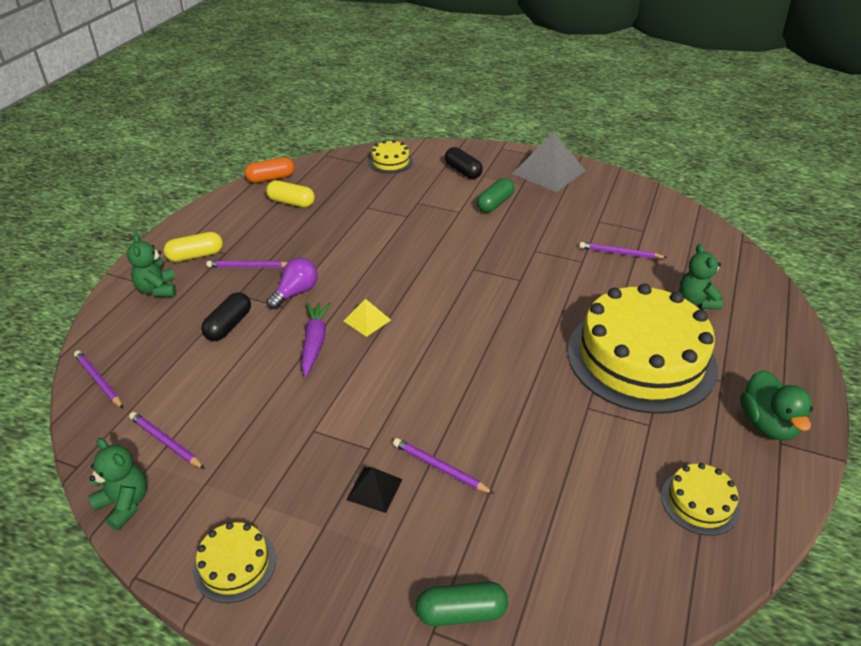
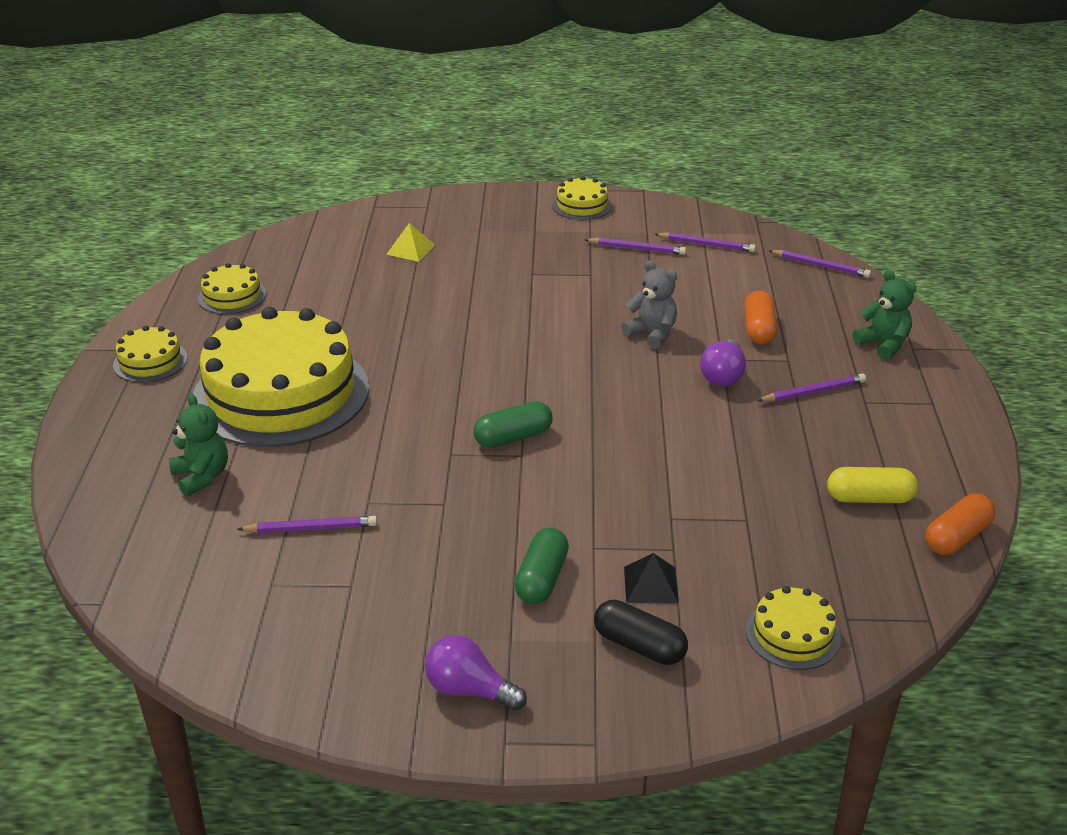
camera: 160 degrees right, 5 degrees down
(124, 504) = (693, 213): green teddy bear -> none
(195, 256) = (895, 390): yellow capsule -> none
(229, 325) = (759, 329): black capsule -> orange capsule
(315, 342) = (652, 334): purple carrot -> grey teddy bear
(367, 320) = (614, 365): yellow pyramid -> yellow pyramid (411, 249)
(374, 489) = (510, 253): black pyramid -> black pyramid (650, 585)
(440, 468) = (463, 274): purple pencil -> purple pencil (637, 249)
(461, 612) = (411, 216): green capsule -> green capsule (513, 437)
(549, 172) = (469, 690): grey pyramid -> purple light bulb
(767, 424) = (150, 361): green duck -> yellow cake

